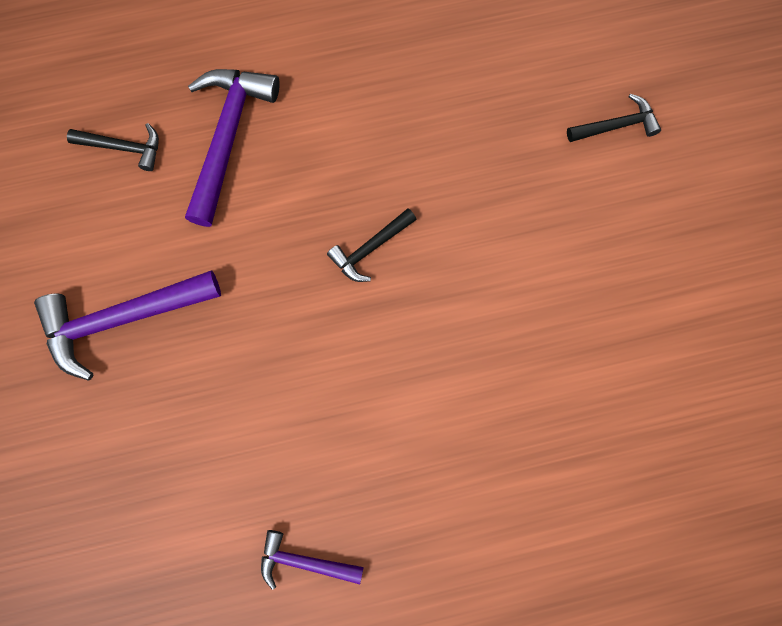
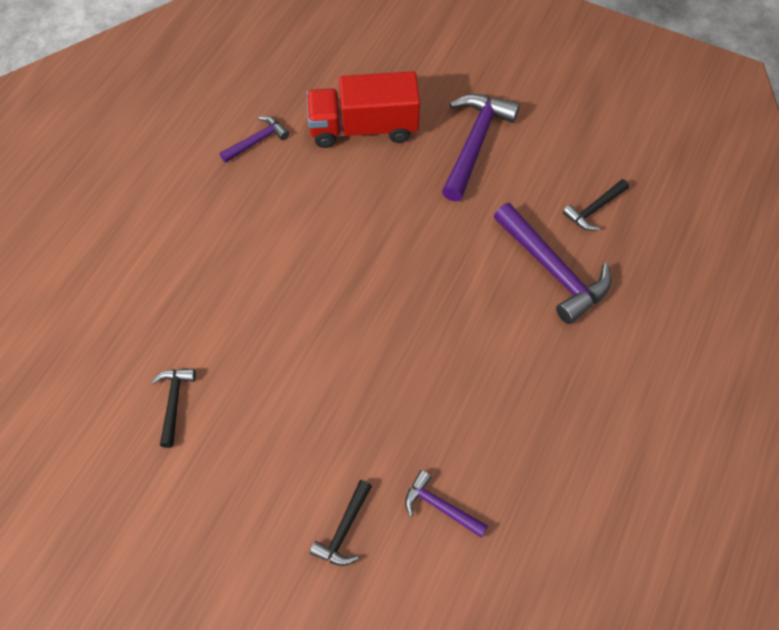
camera: 130 degrees right, 15 degrees down
(192, 455) = (363, 128): none -> red truck
(370, 248) = (400, 296): black hammer -> black hammer (174, 402)
(532, 71) = (440, 507): none -> purple hammer

